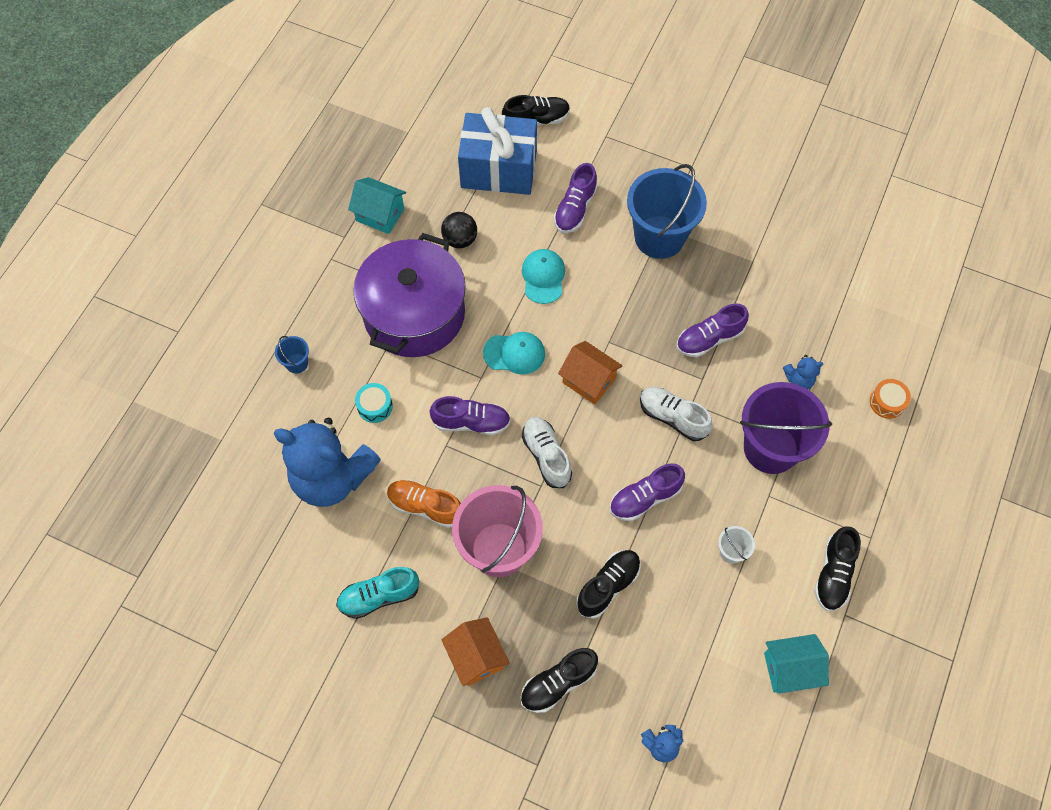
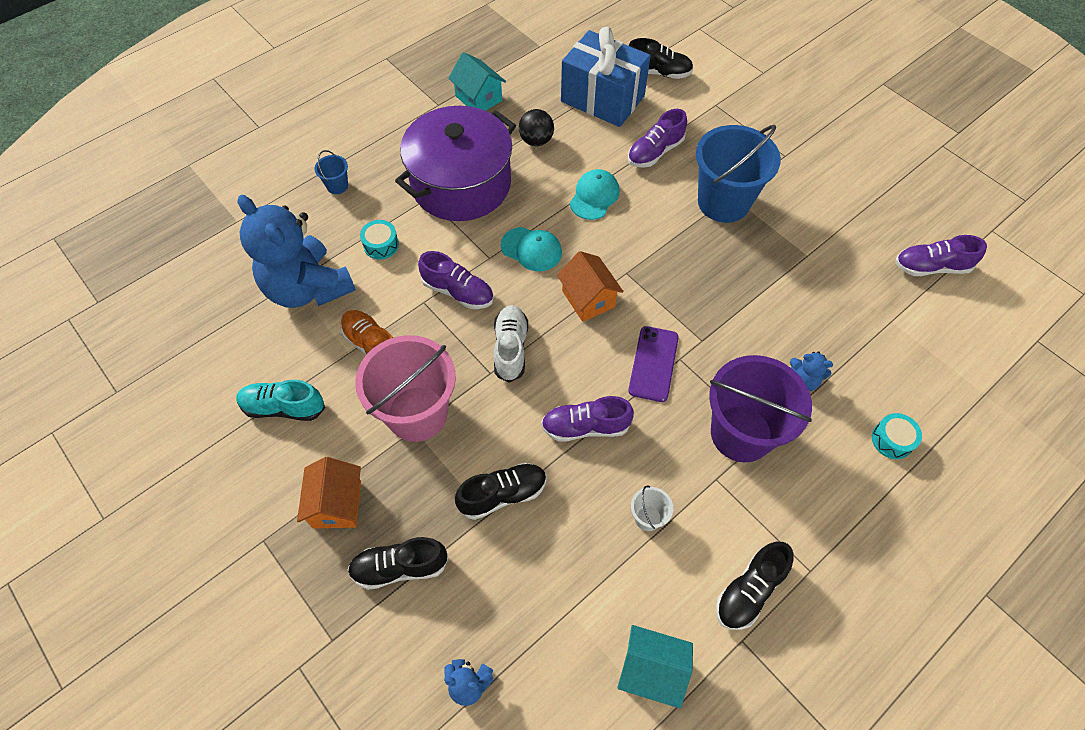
camera: 25 degrees right, 5 degrees down
(672, 417) = (653, 364): white shoe -> purple phone
(709, 339) = (728, 307): purple shoe -> purple shoe (931, 267)
(887, 402) = (892, 440): orange drum -> turquoise drum

